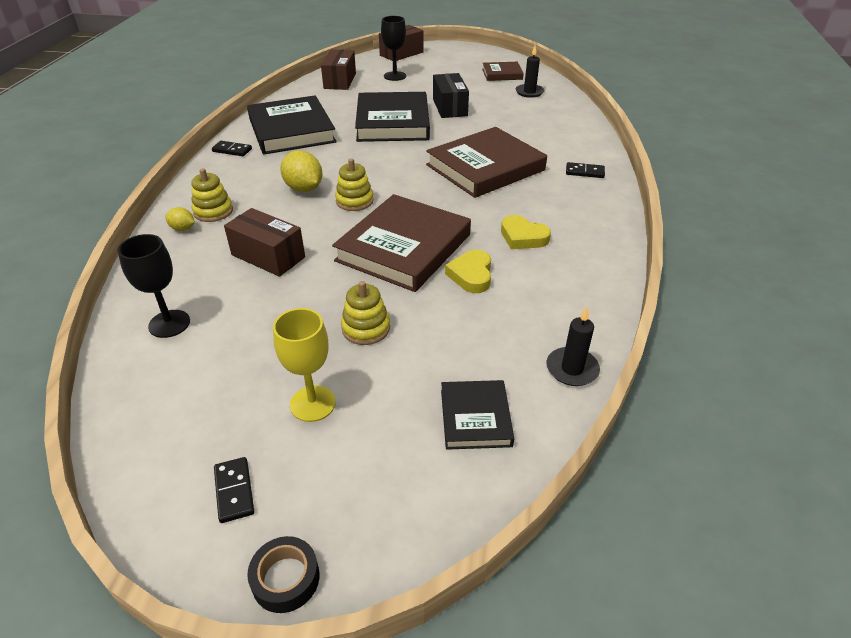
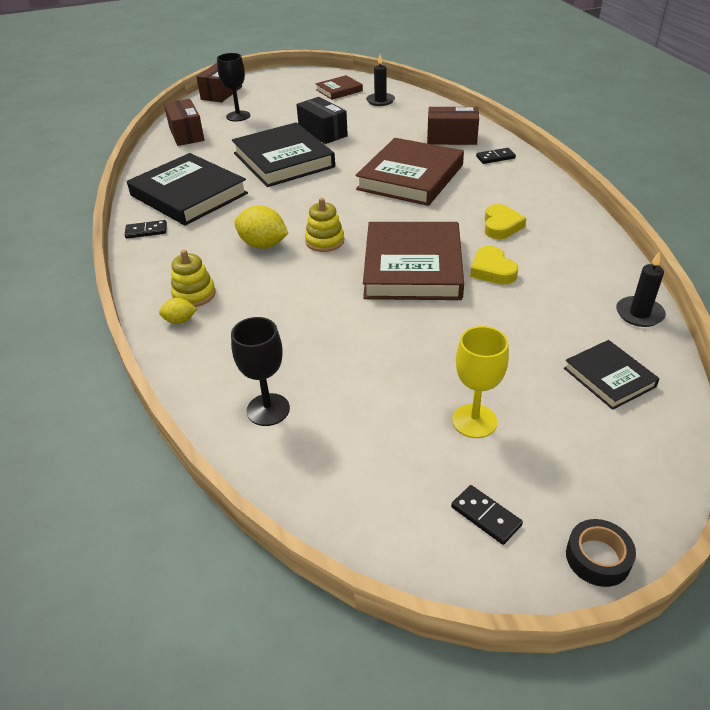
camera: 25 degrees left, 0 degrees up
(268, 256) = (297, 316): brown box -> brown box (451, 138)
(366, 328) = (452, 344): yellow stacking toy -> none
(523, 237) = (501, 226): yellow heart -> yellow heart turned 90 degrees counterclockwise

